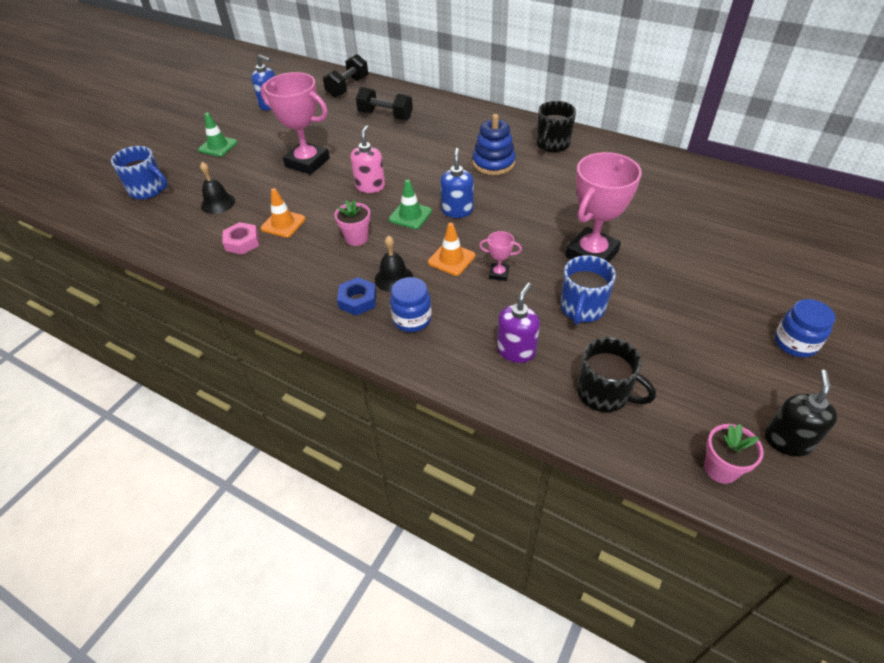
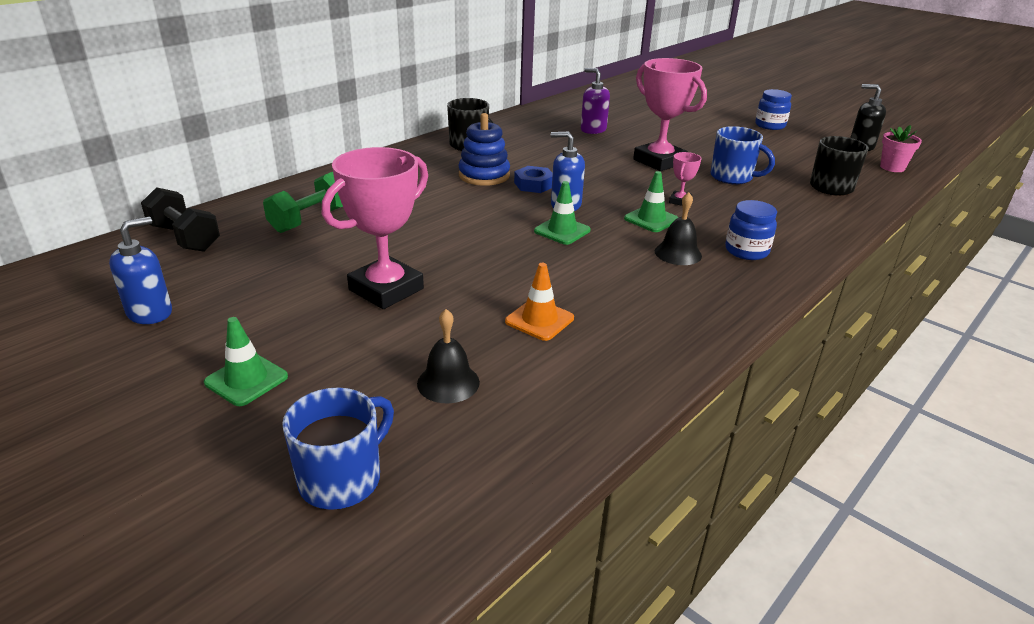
camera: 80 degrees left, 15 degrees down
(242, 242) = (571, 359): pink nut -> none
(356, 238) = (595, 268): pink flower pot -> none
(357, 300) = (714, 278): blue nut -> blue nut (534, 184)
(370, 186) = (484, 248): pink soap dispenser -> none
(385, 116) = (310, 220): black dumbbell -> green dumbbell
(451, 259) = (651, 219): orange traffic cone -> green traffic cone
(516, 350) = (787, 210): purple soap dispenser -> purple soap dispenser (593, 130)

